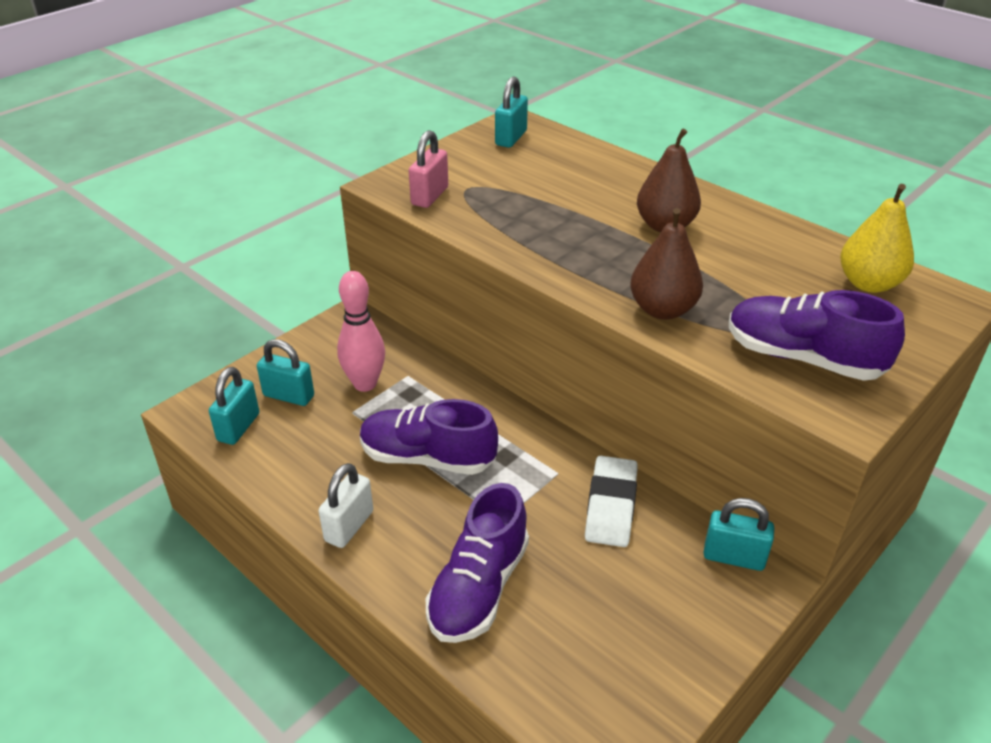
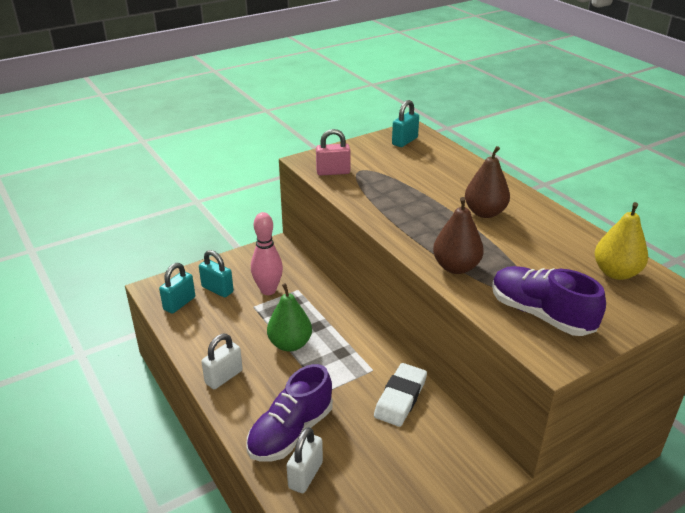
camera: 15 degrees right, 5 degrees down
(427, 458) = (290, 344): purple shoe -> green pear
(429, 196) = (333, 172): pink padlock -> pink padlock turned 45 degrees clockwise
(524, 647) = (305, 475): none -> white padlock
(733, 557) = (473, 449): turquoise padlock -> none

